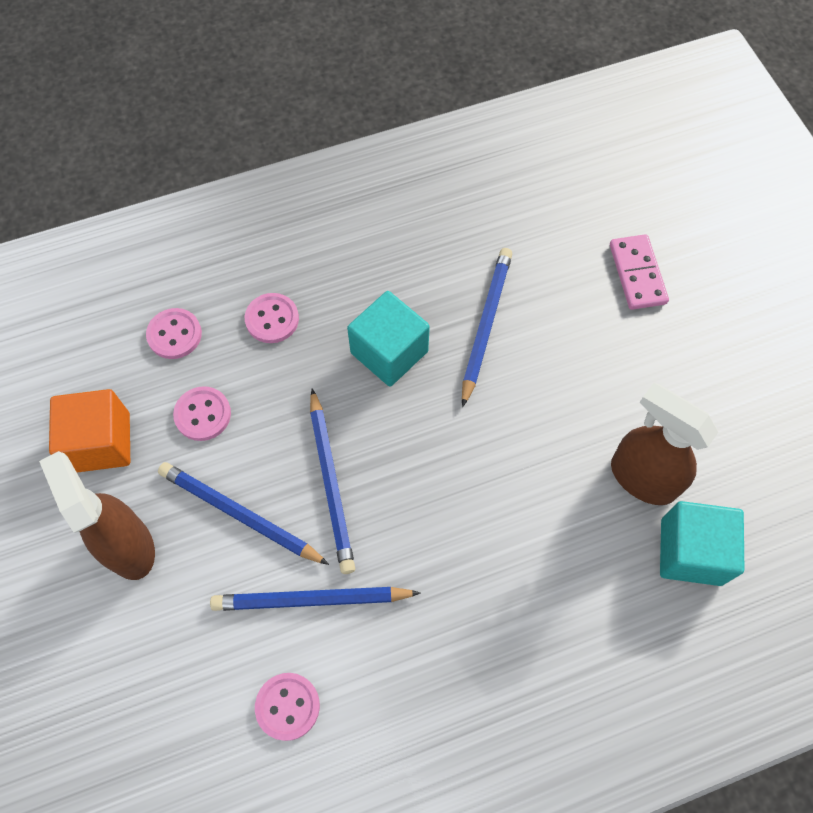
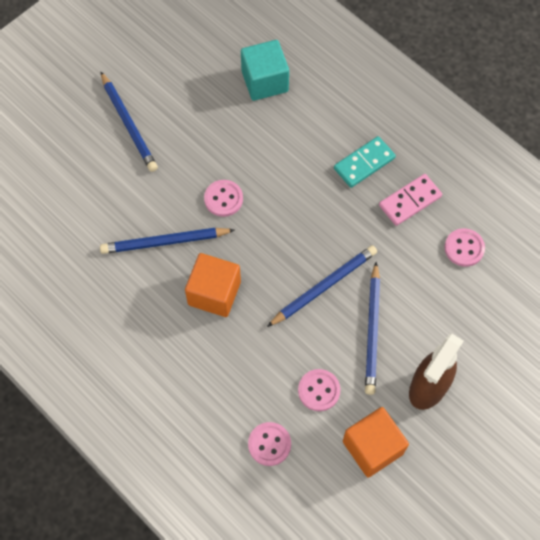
camera: 115 degrees left, 0 degrees up
(272, 319) = (225, 382): pink button -> pink button (223, 199)
(311, 600) = (400, 264): blue pencil -> blue pencil (128, 124)
(389, 352) = (214, 293): turquoise cube -> orange cube
(491, 630) = (364, 163): none -> turquoise domino
(637, 274) = (82, 165): pink domino -> pink domino (410, 201)
(641, 477) = (231, 118): brown spray bottle -> none

